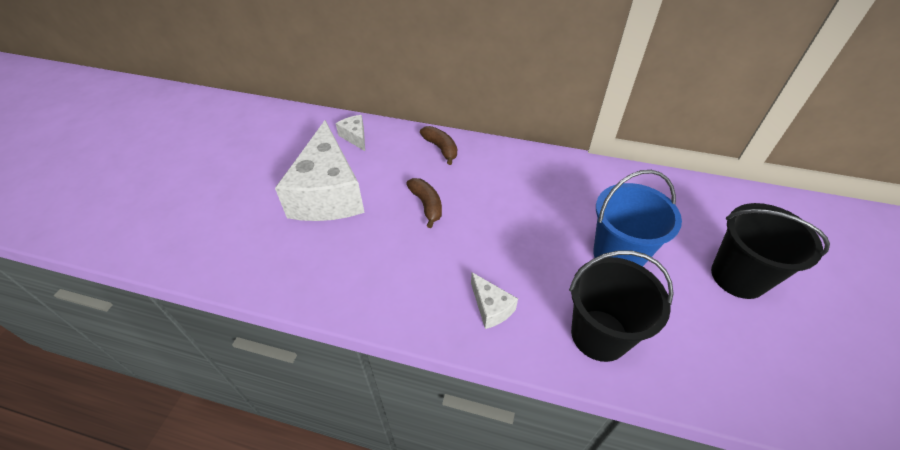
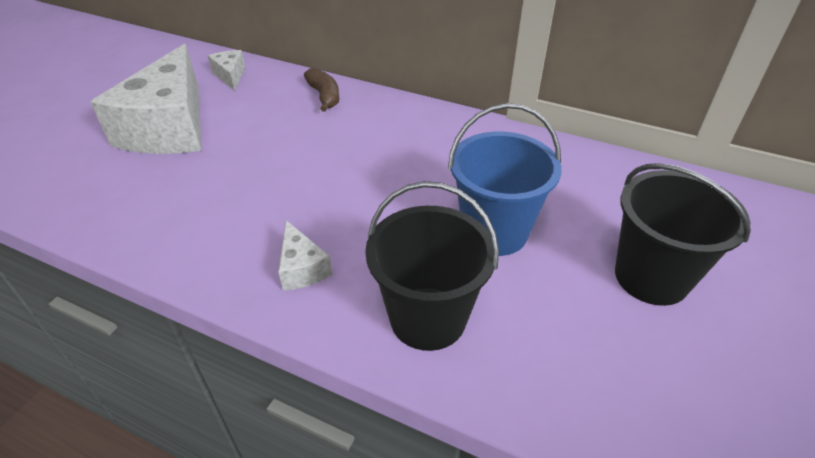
camera: 10 degrees right, 5 degrees down
(426, 205) = (278, 151): brown banana -> none

